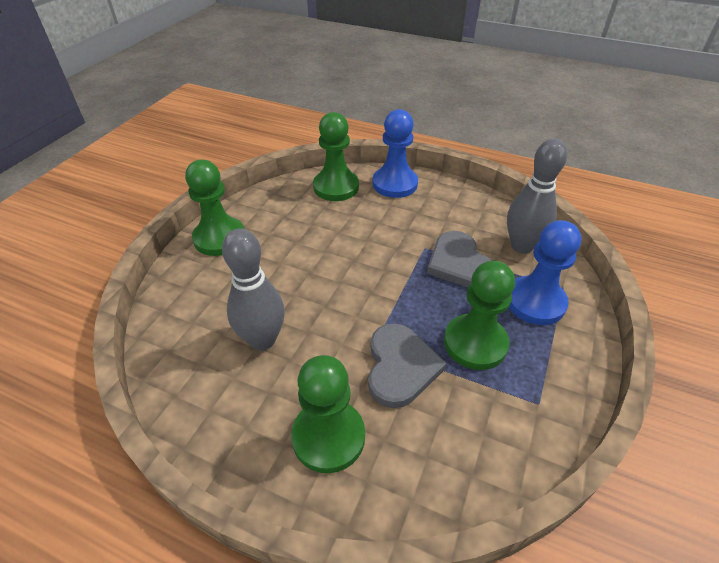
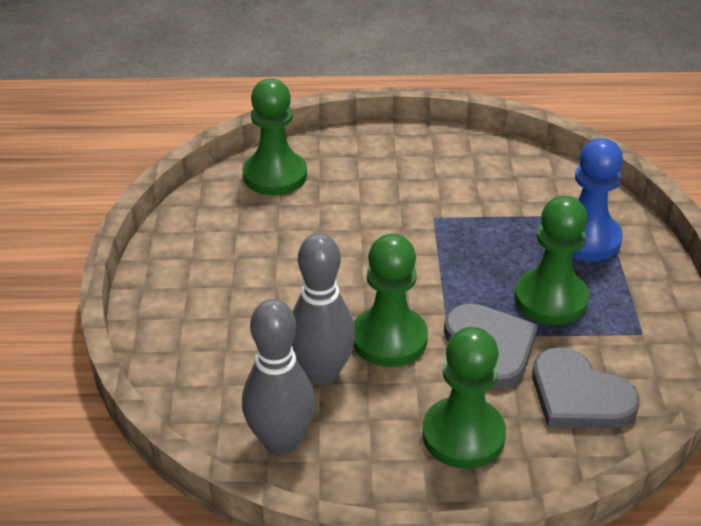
camera: 25 degrees left, 5 degrees down
(219, 238) = (173, 282): green pawn -> green pawn (389, 339)
(395, 184) = (347, 151): blue pawn -> none
(459, 263) = (483, 223): grey heart -> grey heart (578, 396)
(521, 246) = (538, 183): grey bowling pin -> grey bowling pin (280, 441)

